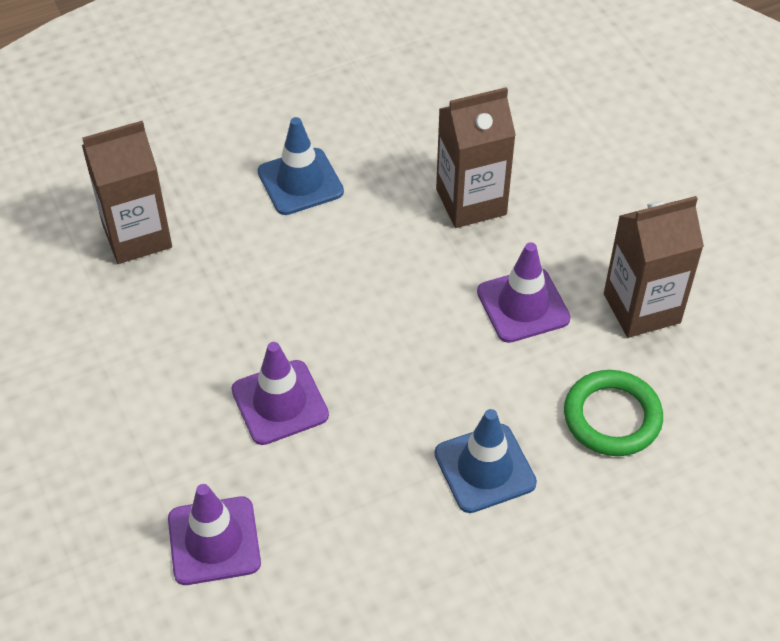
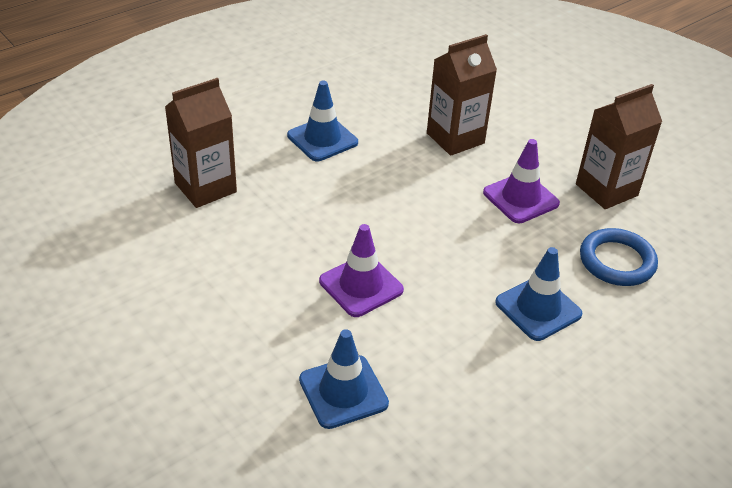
camera: 15 degrees left, 10 degrees down
(214, 541) = (343, 392): purple traffic cone -> blue traffic cone
(612, 417) = (617, 261): green ring -> blue ring

